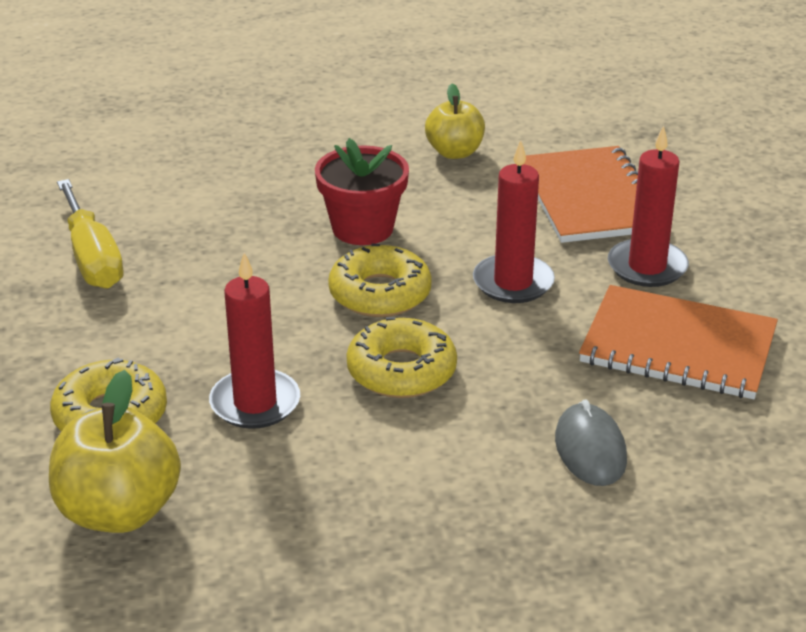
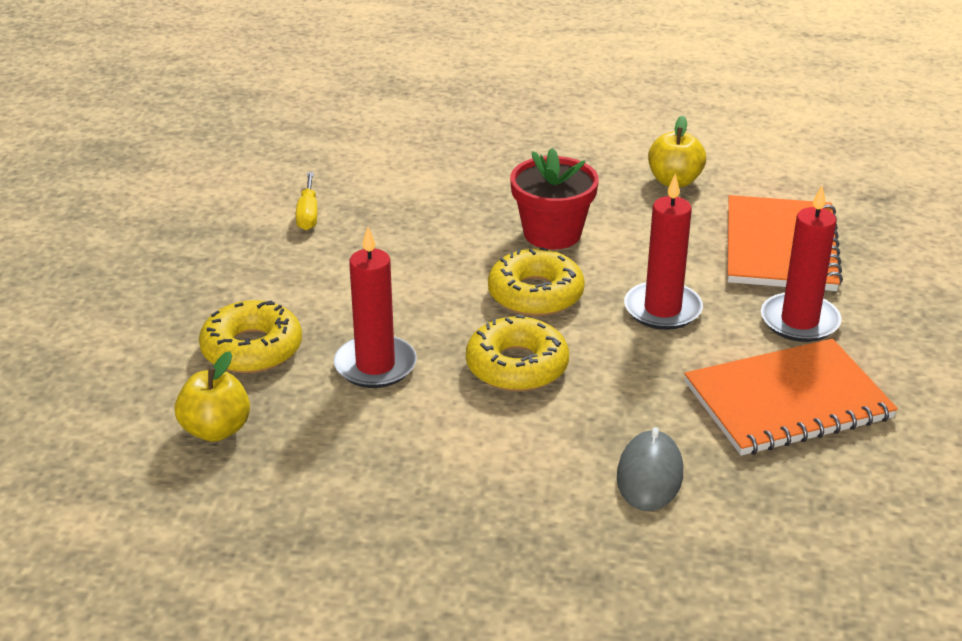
camera: 20 degrees right, 0 degrees up
(92, 258) = (308, 214): yellow screwdriver -> yellow screwdriver, size x0.58
(119, 511) = (216, 430): yellow apple -> yellow apple, size x0.65
(678, 346) = (788, 401): orange notebook -> orange notebook turned 60 degrees counterclockwise

